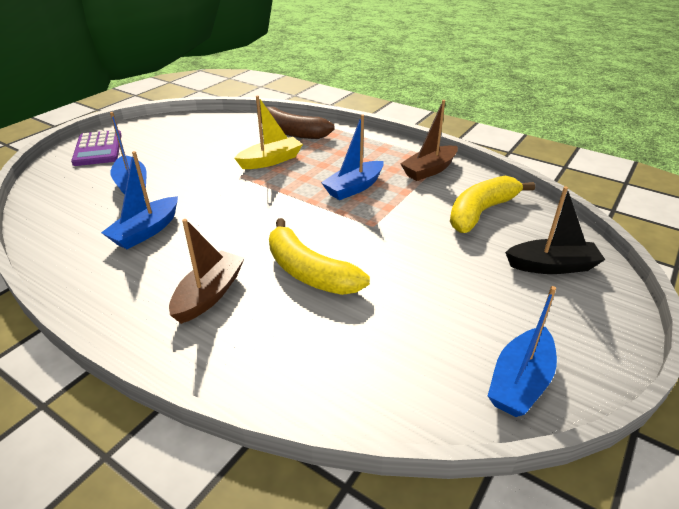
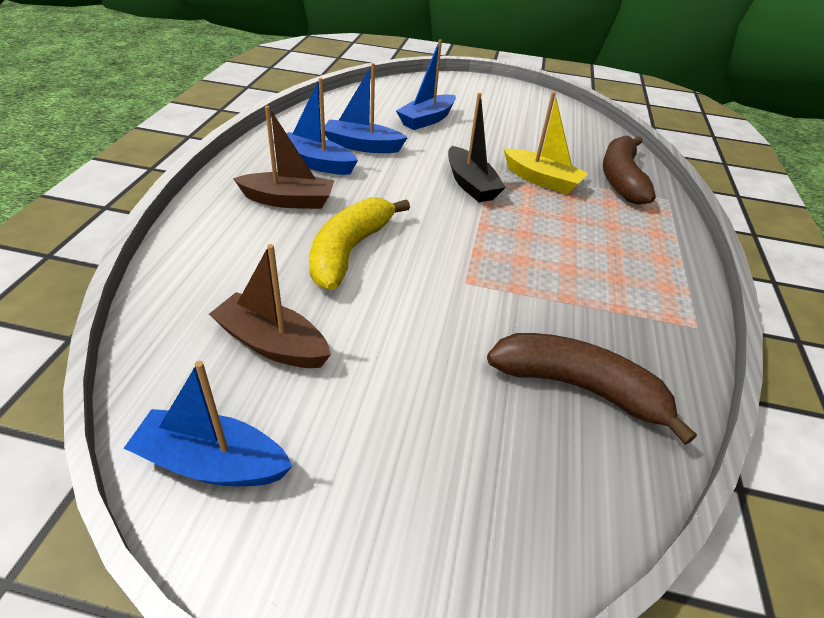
camera: 65 degrees right, 5 degrees up
(98, 149) = (471, 88): purple calculator -> none
(354, 188) = (538, 251): blue boat -> blue boat (315, 163)
(429, 170) = (649, 314): brown boat -> brown boat (272, 344)
(481, 212) = (579, 387): yellow banana -> brown banana
(552, 266) = (486, 494): black boat -> black boat (471, 184)

